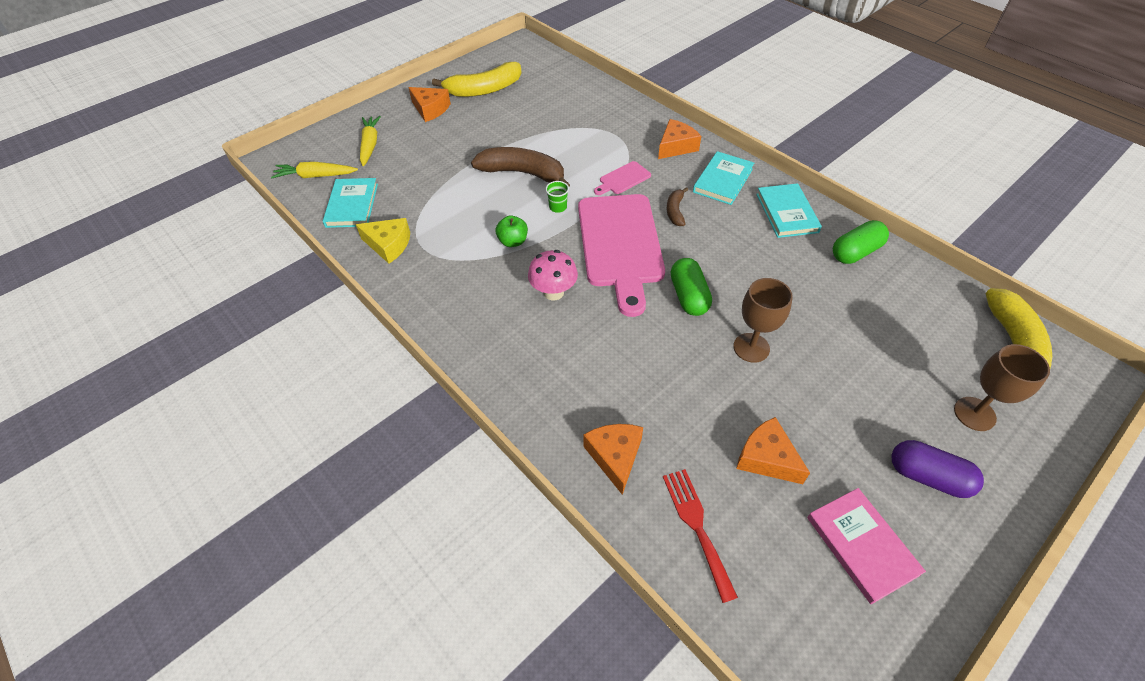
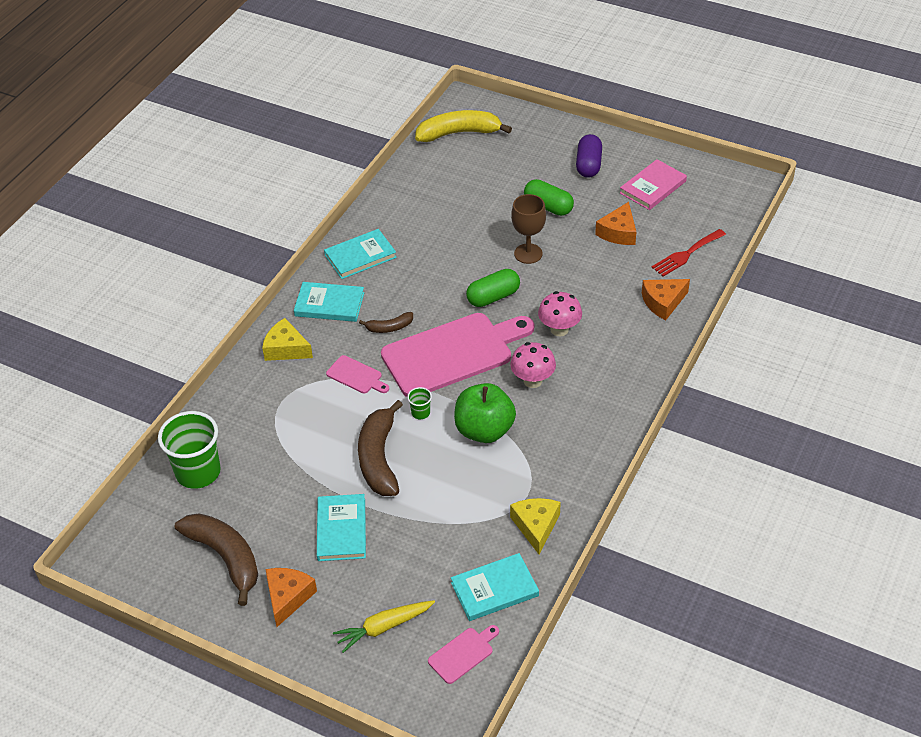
camera: 110 degrees left, 5 degrees down
(315, 176) = (463, 654): yellow carrot -> pink cutting board
(468, 142) = (341, 530): none -> turquoise book
(484, 89) = (225, 557): yellow banana -> brown banana
(513, 241) = (484, 430): green apple -> green apple, size x1.87
(567, 88) = (198, 472): none -> green cup
(615, 337) = (559, 329): none -> pink mushroom
(676, 146) = (286, 349): orange cheese -> yellow cheese
(855, 252) = (394, 212): green capsule -> green capsule (548, 206)
(974, 414) = (527, 148): brown goblet -> none

